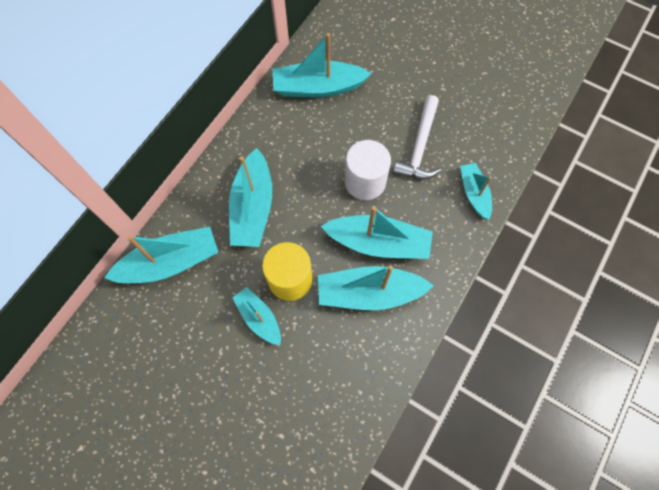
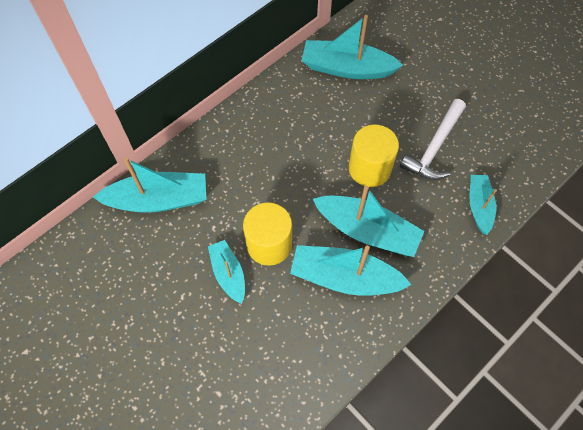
camera: 15 degrees right, 5 degrees down
(253, 207) = (252, 167): turquoise boat -> none
(365, 182) = (369, 168): white cylinder -> yellow cylinder

